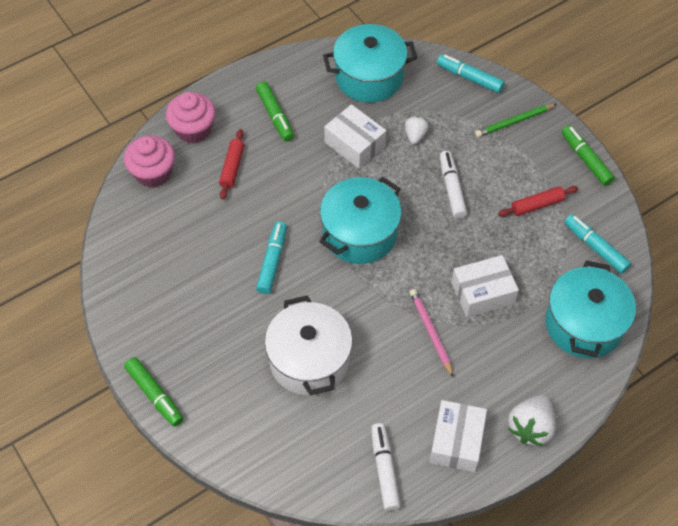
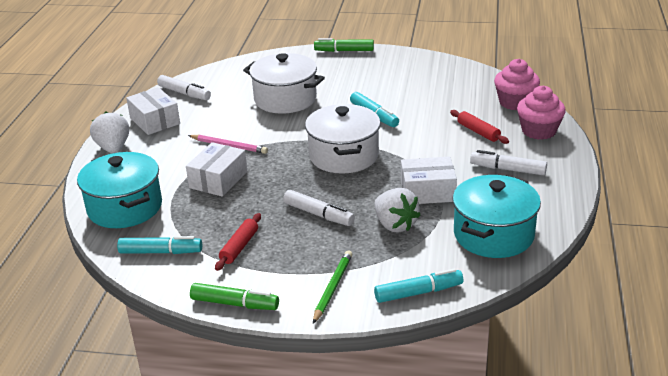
camera: 135 degrees right, 25 degrees down
(275, 116) = (508, 169): green marker -> white marker
(360, 233) = (344, 156): turquoise pot -> white pot
(415, 135) = (395, 225): white strawberry -> white strawberry, size x1.66

